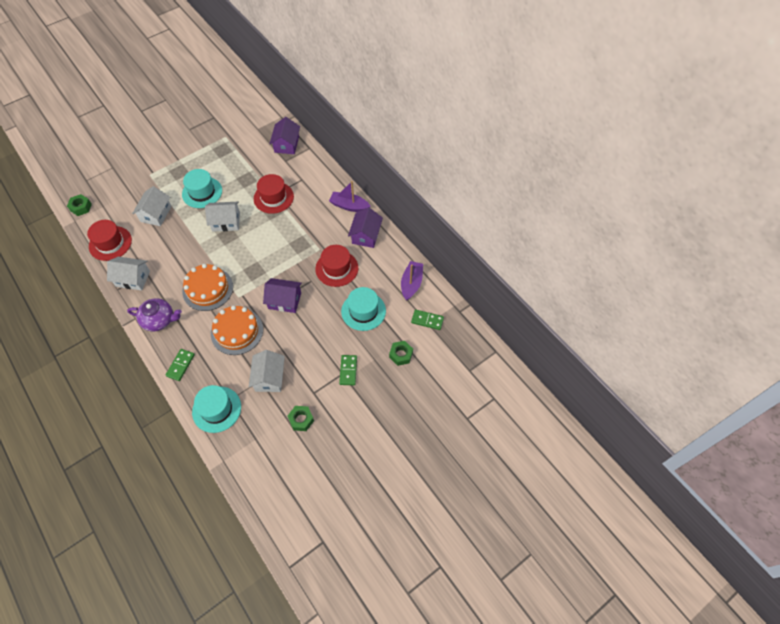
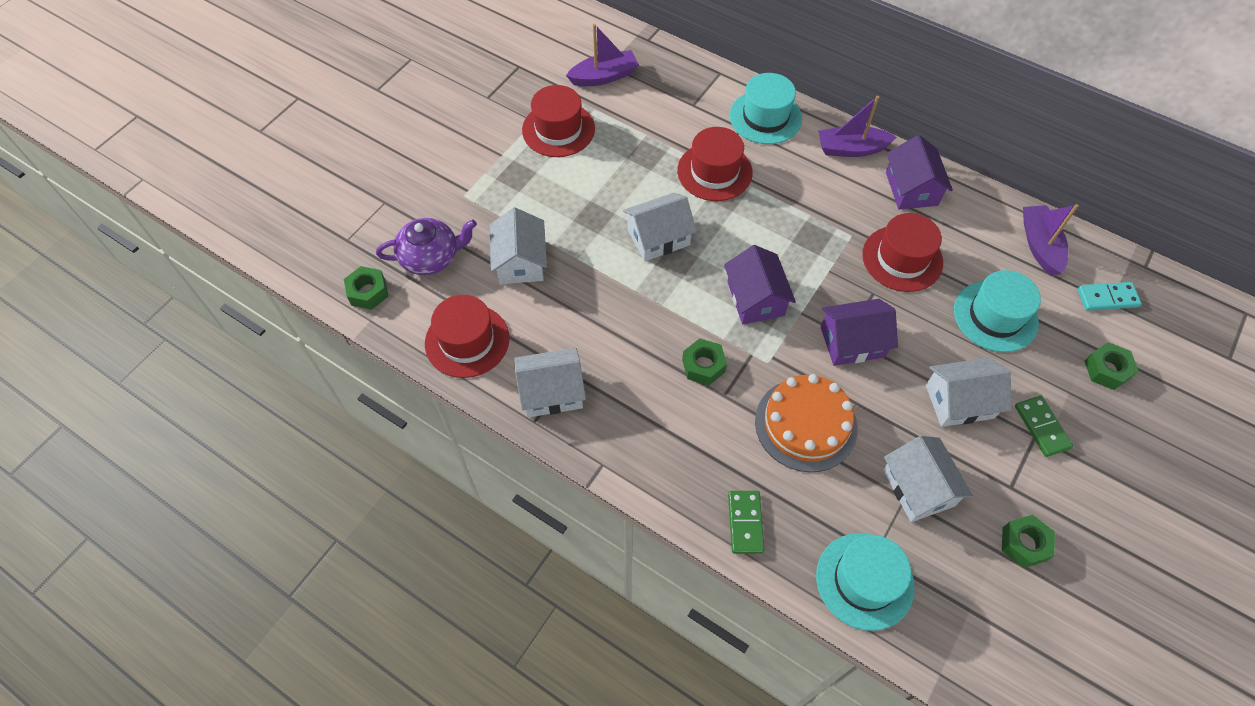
camera: 20 degrees left, 0 degrees up
(159, 320) = (651, 452): purple teapot -> purple teapot (431, 257)
(202, 192) = (581, 199): turquoise hat -> turquoise hat (765, 117)
(208, 289) = (703, 366): orange cake -> green nut
(212, 155) = (558, 129): none -> red hat
(251, 134) = (604, 76): none -> purple boat
(286, 144) = (677, 77): purple house -> purple house (755, 298)
(316, 345) = (959, 401): none -> white house
(427, 320) = (1107, 298): green domino -> turquoise domino

